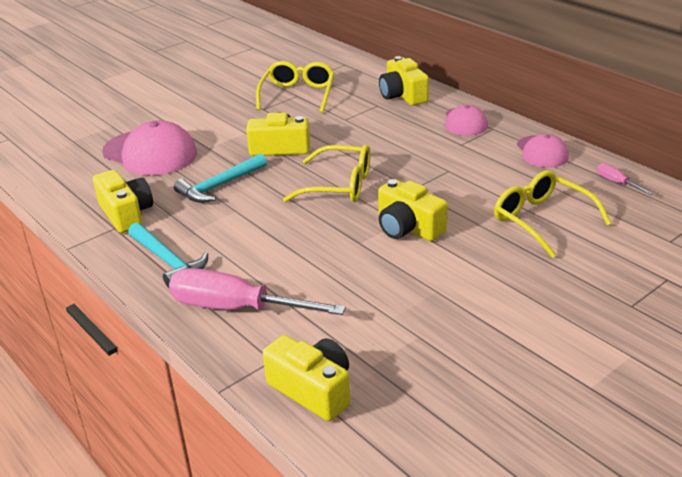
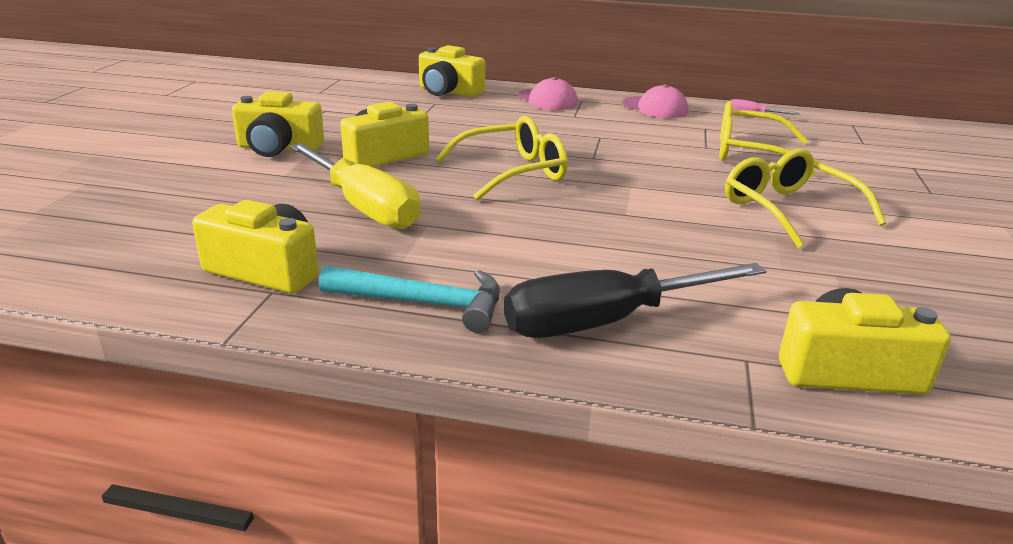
camera: 40 degrees left, 5 degrees down
(150, 153) = (200, 197): pink cap -> none
(219, 186) = (363, 206): turquoise hammer -> yellow screwdriver
(236, 308) = (606, 321): pink screwdriver -> black screwdriver
(298, 95) = (326, 109): yellow glasses -> yellow glasses (788, 210)
(408, 228) = (649, 188): yellow camera -> yellow camera (279, 148)

